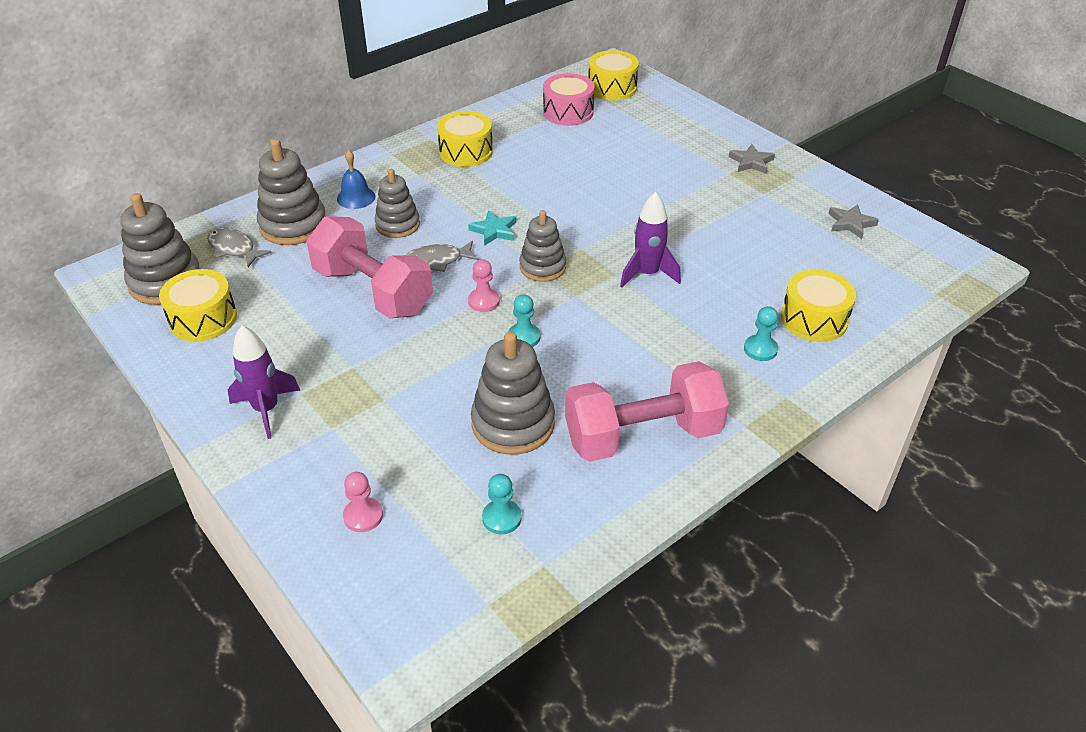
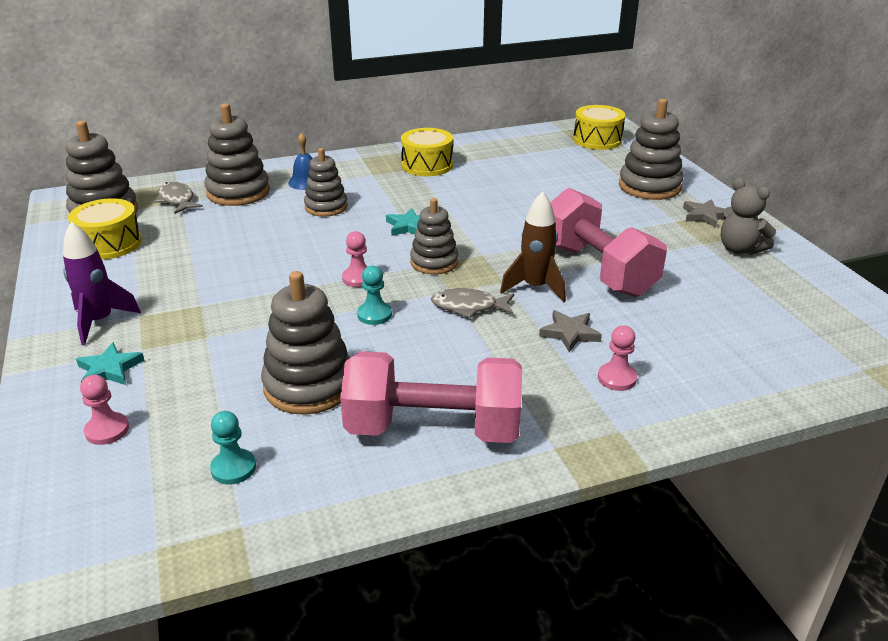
camera: 20 degrees right, 10 degrees down
(317, 457) = (109, 369): none -> turquoise star
(373, 291) = (265, 251): pink dumbbell -> pink dumbbell (597, 269)
(437, 261) = (340, 239): grey fish -> grey fish (468, 307)
(568, 112) = (542, 151): pink drum -> none
(647, 274) = (535, 287): purple rocket -> brown rocket
(688, 137) = (649, 186): none -> grey stacking toy
(760, 349) = (617, 378): turquoise pawn -> pink pawn
(796, 193) = (739, 249): none -> grey teddy bear
(814, 319) = (696, 363): yellow drum -> none
(850, 223) = (789, 285): grey star -> grey star (569, 333)

